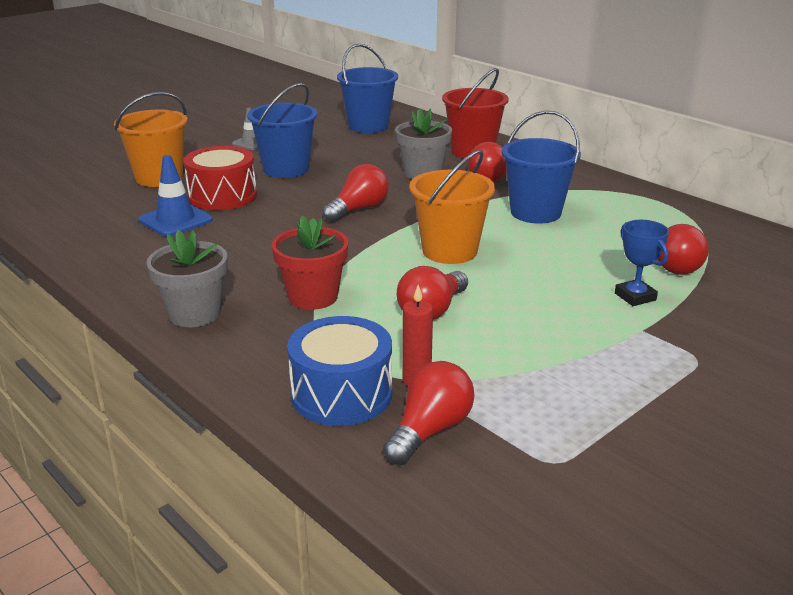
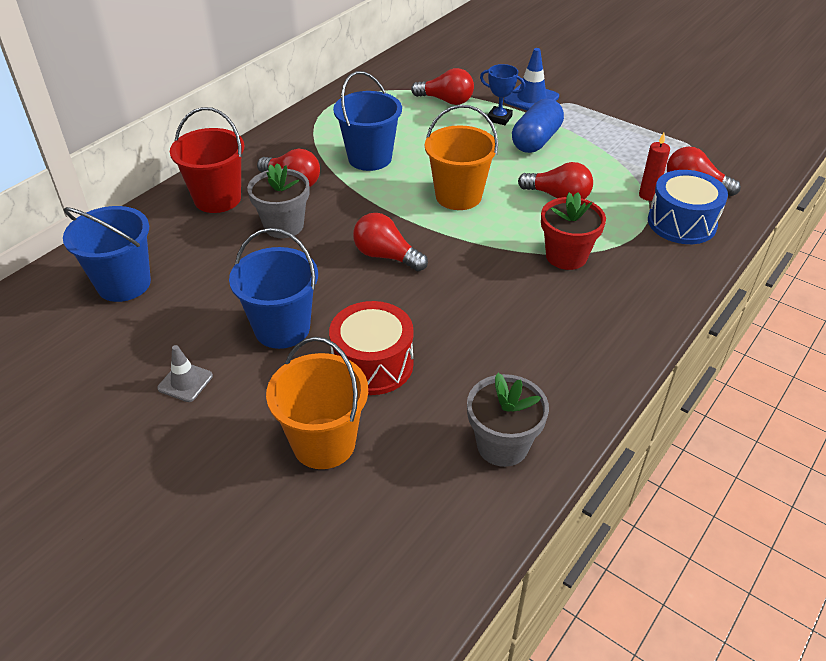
camera: 100 degrees left, 15 degrees up
(175, 220) = (448, 385): blue traffic cone -> blue traffic cone (531, 99)
(194, 314) = (625, 316): grey flower pot -> grey flower pot (502, 445)
(574, 315) = (536, 140): none -> blue capsule
(635, 296) = (499, 118): blue trophy -> blue trophy turned 60 degrees clockwise

